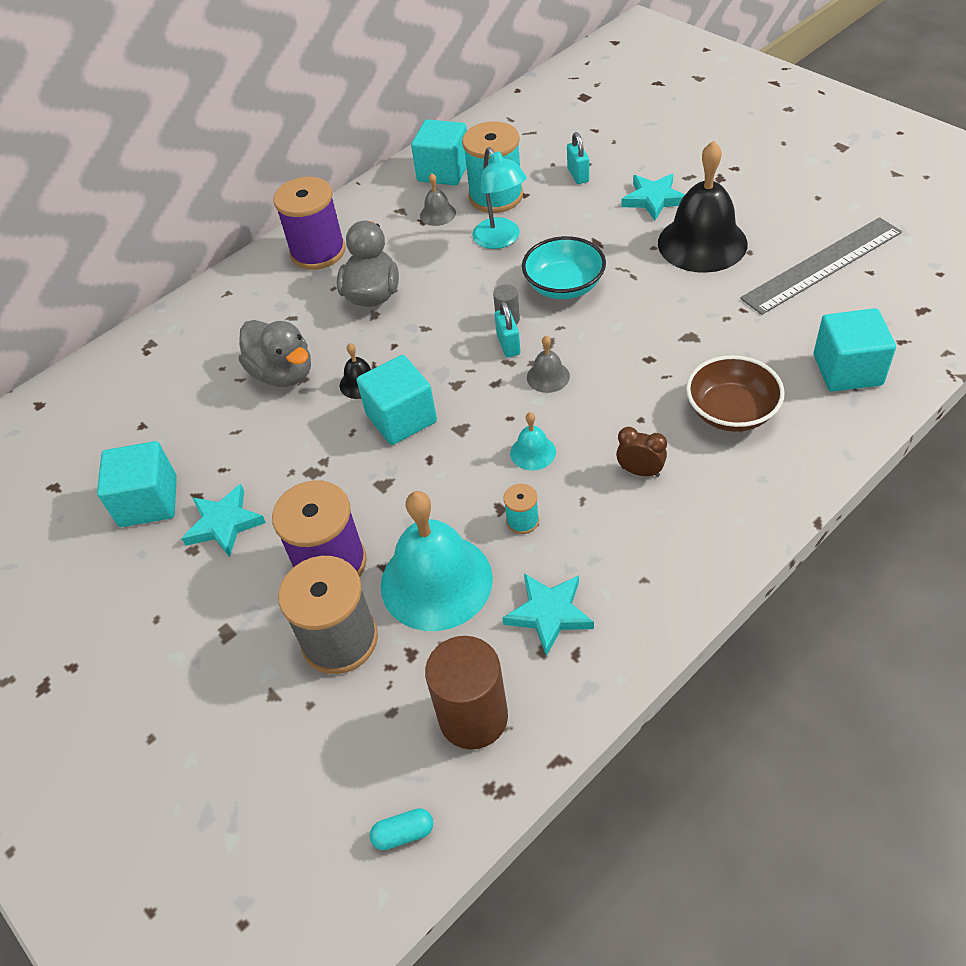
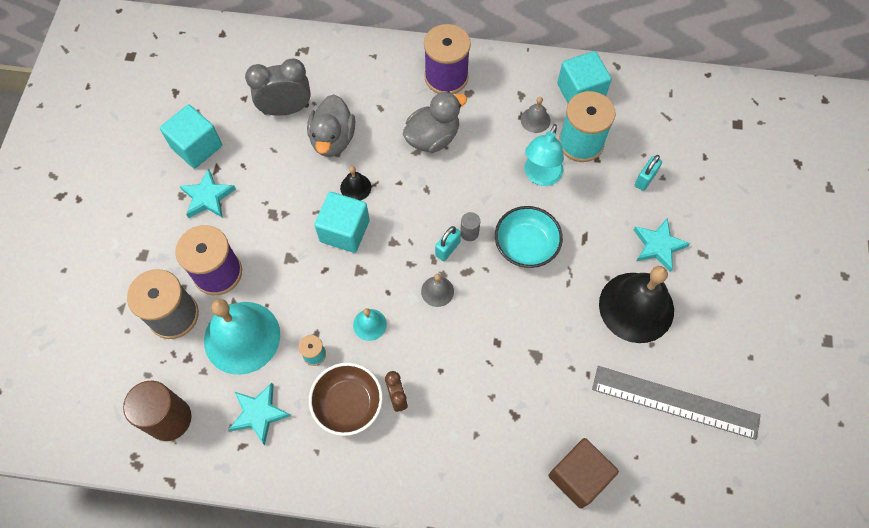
camera: 45 degrees right, 15 degrees up
(200, 395) = (286, 109): none -> grey clock
(403, 833) = (84, 431): turquoise capsule -> none
(731, 412) = (486, 422): brown bowl -> brown bowl (348, 404)
(847, 370) = (578, 476): turquoise cube -> brown cube

